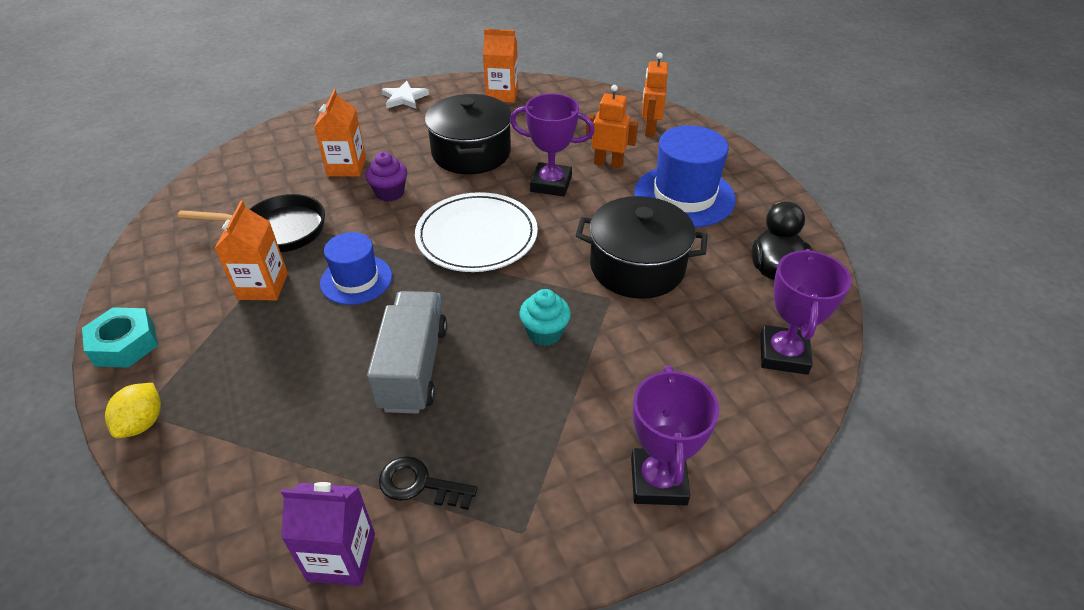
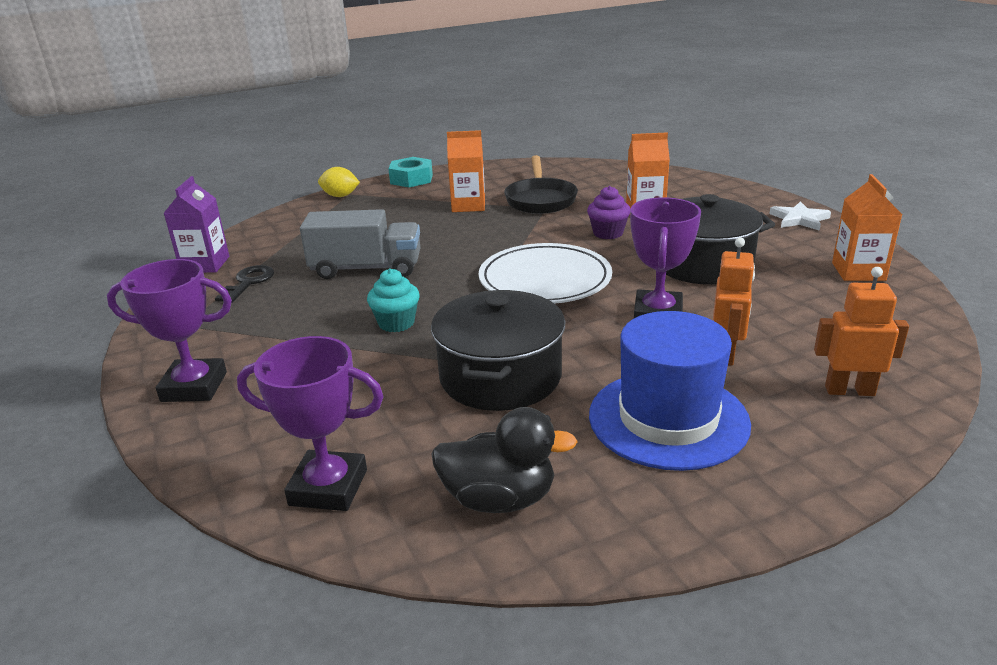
camera: 90 degrees right, 15 degrees down
(356, 279) = (476, 235): blue hat -> none

